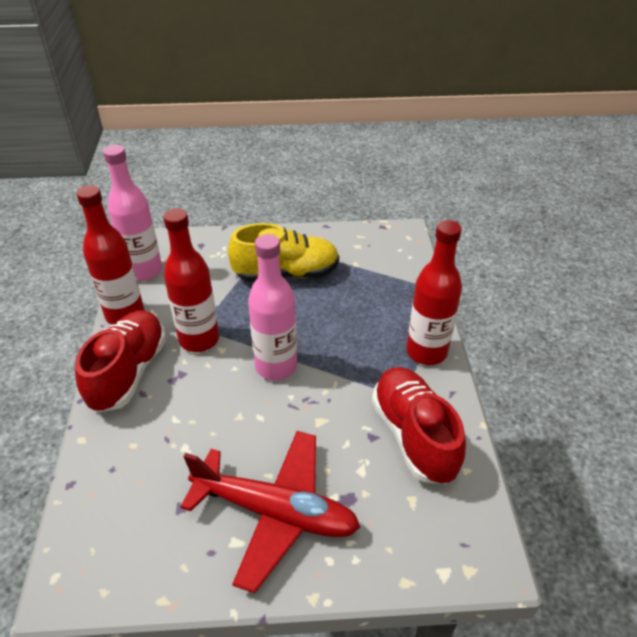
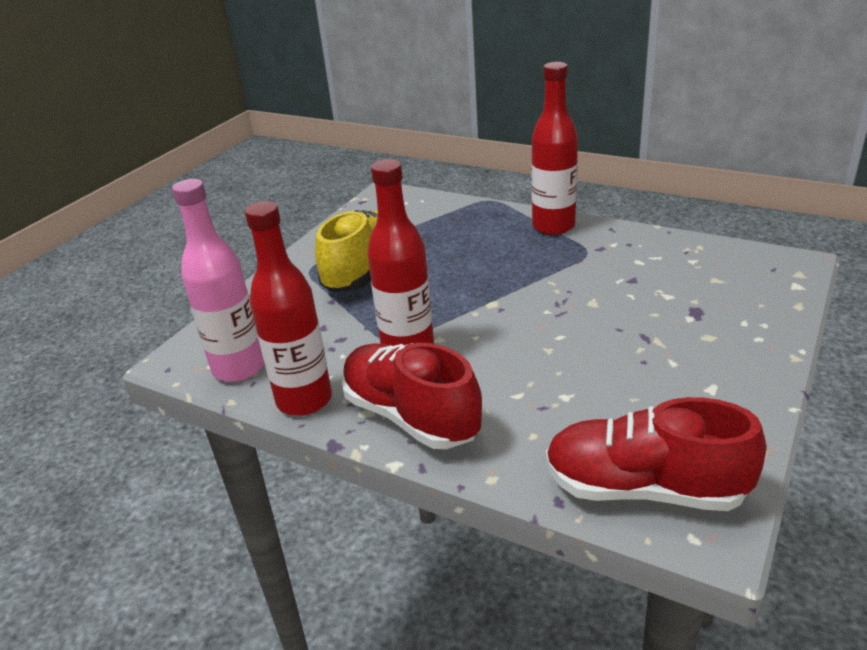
camera: 55 degrees left, 10 degrees down
(275, 512) = (688, 355): red plane -> none
(276, 366) = (498, 309): pink bottle -> none
(414, 435) = (646, 259): red shoe -> red shoe (644, 488)

